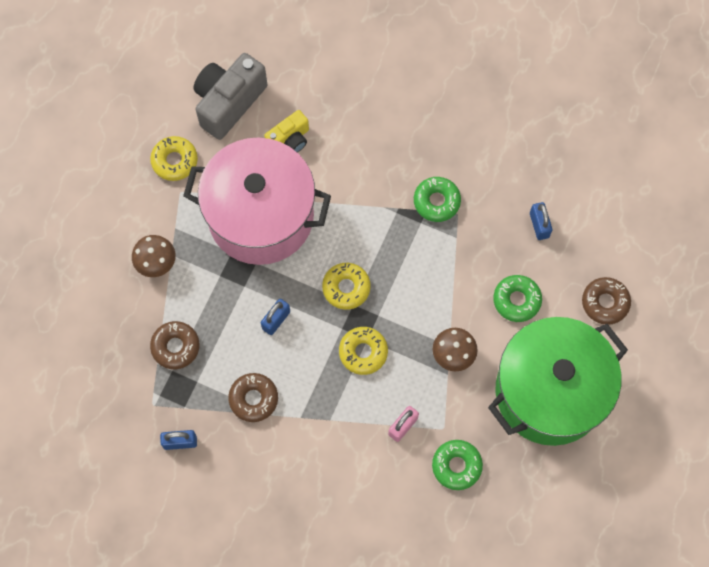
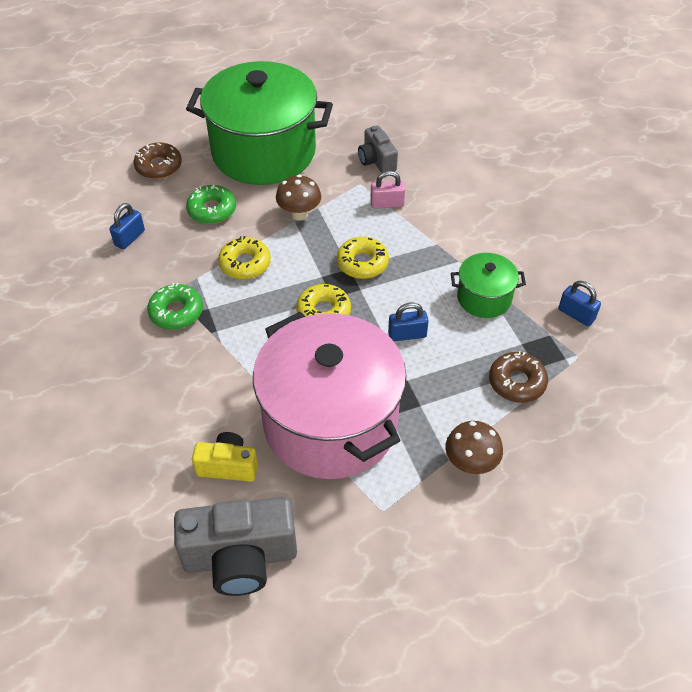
camera: 135 degrees left, 20 degrees down
(174, 161) = (357, 546): yellow donut -> yellow donut (245, 264)
(253, 399) = (484, 298): brown donut -> green pot
(456, 466) = (376, 161): green donut -> grey camera

